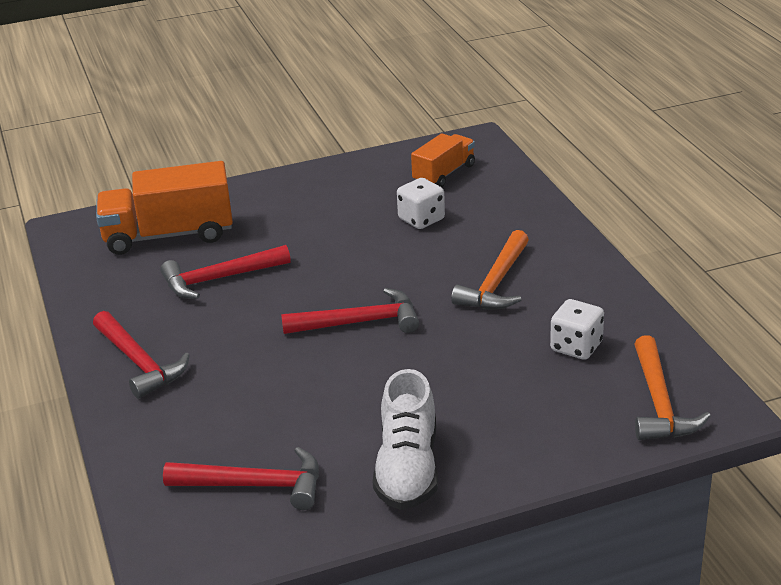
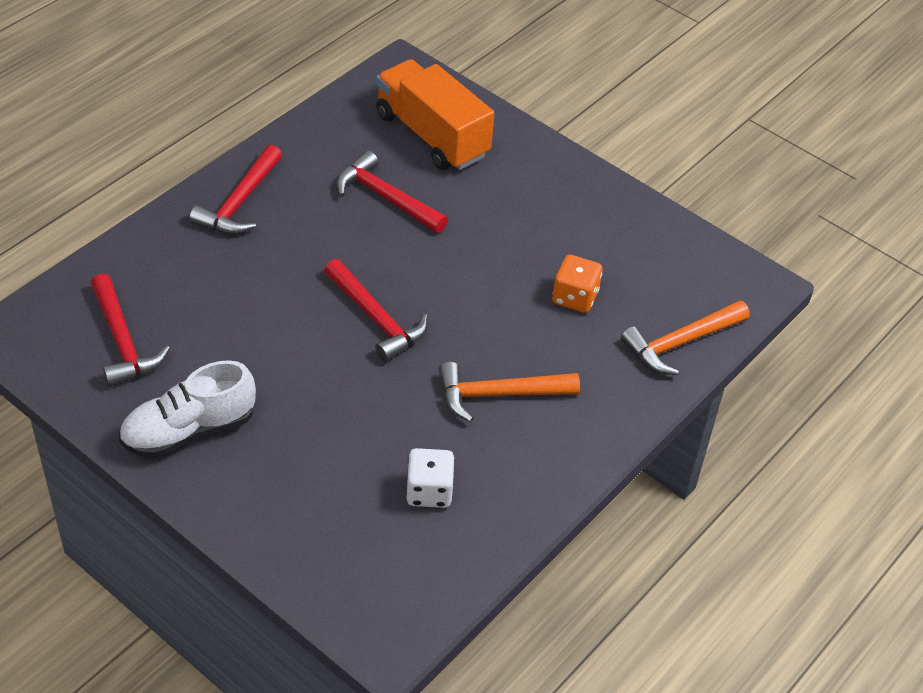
camera: 55 degrees right, 15 degrees up
(421, 219) = (575, 297): white dice -> orange dice
(444, 174) = (672, 283): orange truck -> none
(659, 403) = (374, 584): orange hammer -> orange hammer (680, 343)

